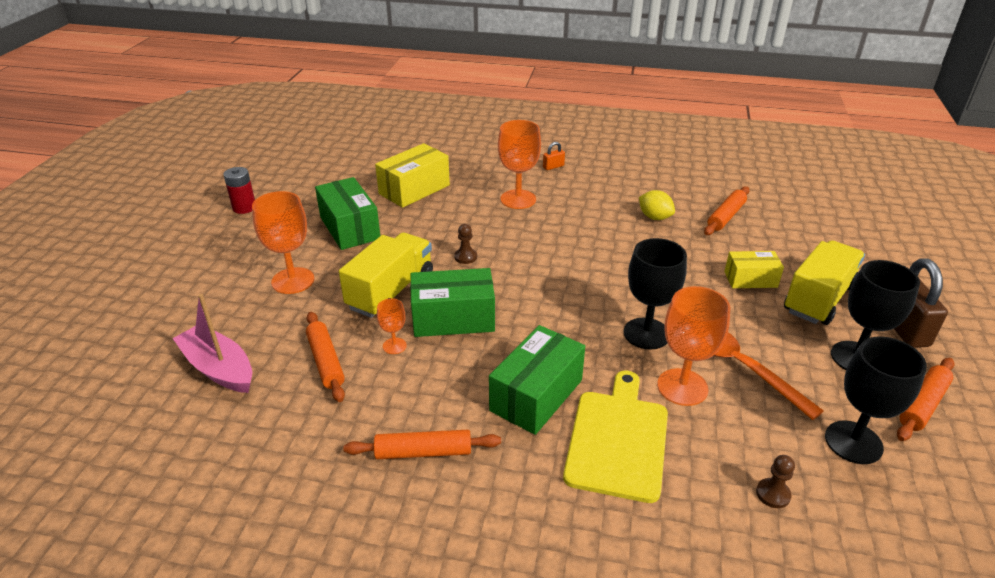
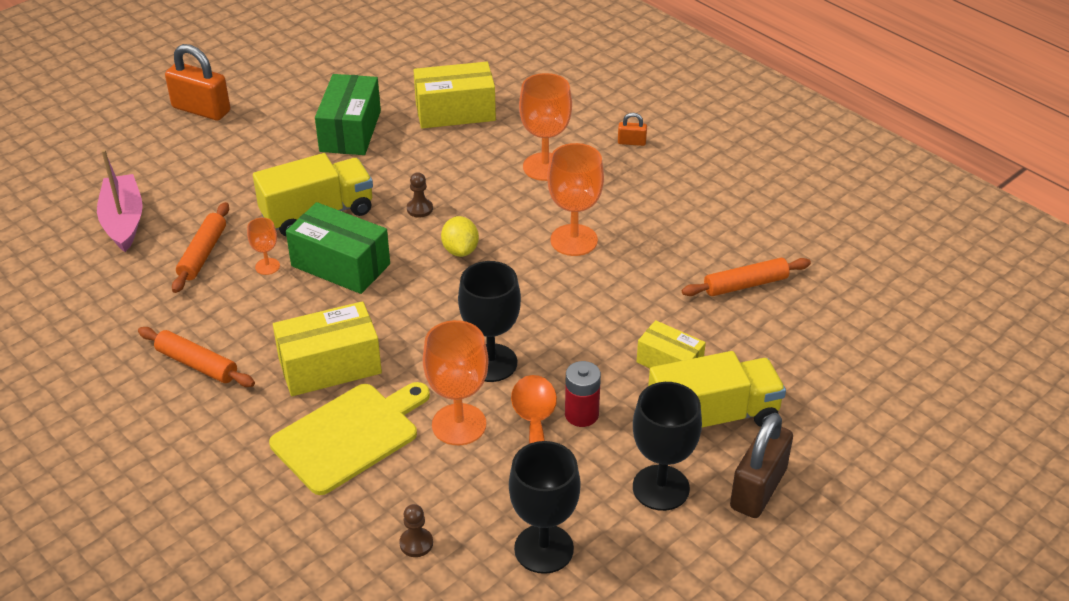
camera: 35 degrees right, 5 degrees up
(202, 258) = (201, 109): none -> orange padlock
(244, 208) = (282, 69): red battery -> red battery (581, 414)
(293, 281) = (250, 165): orange goblet -> orange goblet (574, 240)
(536, 395) = (330, 366): green box -> yellow box
(654, 217) = (663, 250): yellow lemon -> yellow lemon (460, 250)
(922, 405) = (660, 559): orange rolling pin -> none

